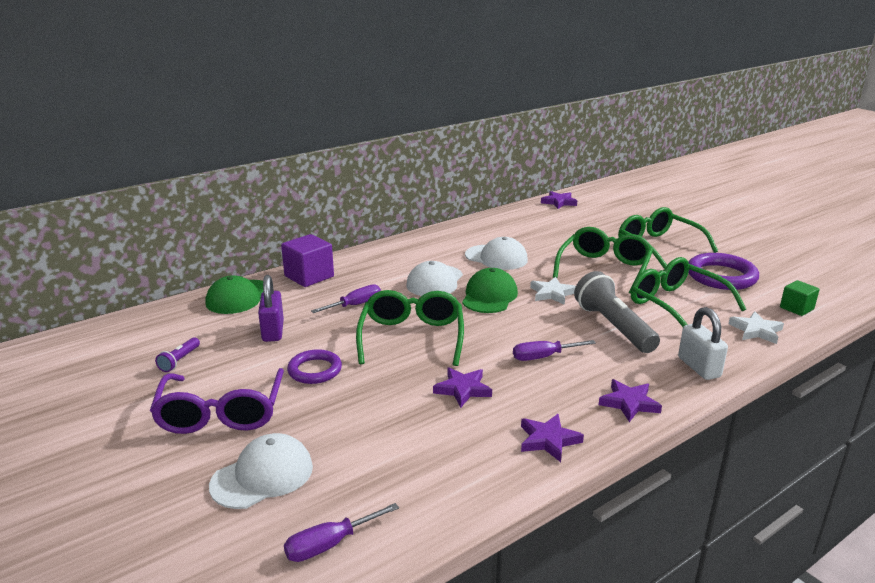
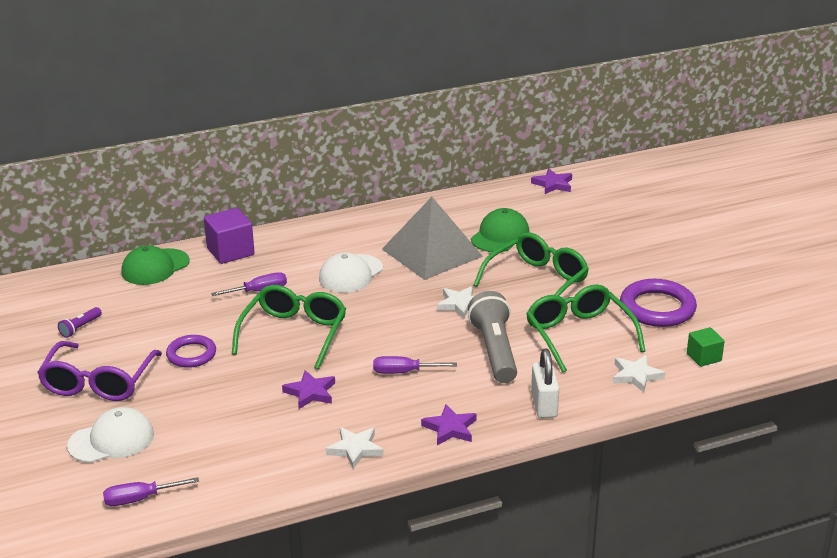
camera: 15 degrees right, 5 degrees up
(273, 331) = (171, 309): purple padlock -> none
(489, 296) = (395, 299): green cap -> green cap (500, 235)
(496, 257) = (432, 252): white cap -> grey pyramid
(548, 440) = (355, 449): purple star -> white star
(658, 246) = (619, 260): green glasses -> none

